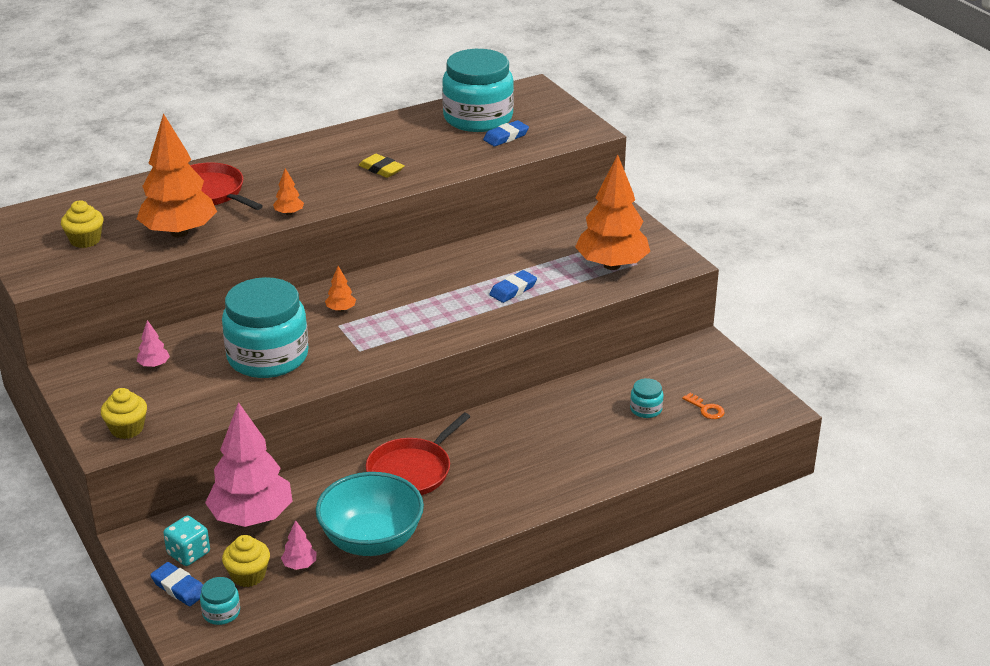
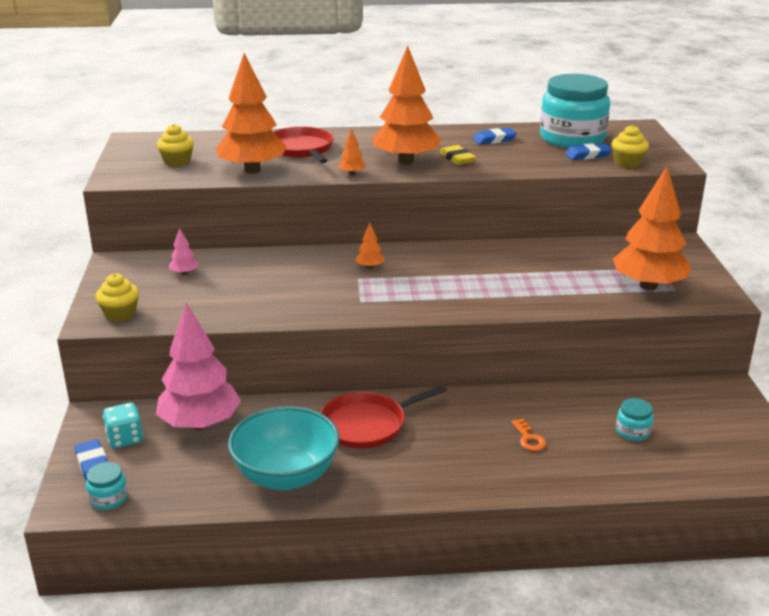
camera: 25 degrees right, 5 degrees down
(248, 575) = (157, 473): yellow cupcake -> yellow cupcake (627, 163)
(268, 357) = (279, 288): turquoise jar -> none
(299, 565) = (207, 478): pink tree -> none
(332, 184) = (406, 161): none -> orange tree
(513, 290) = (537, 285): blue eraser -> blue eraser (494, 139)
(706, 409) = (699, 448): orange key -> orange key (529, 438)

